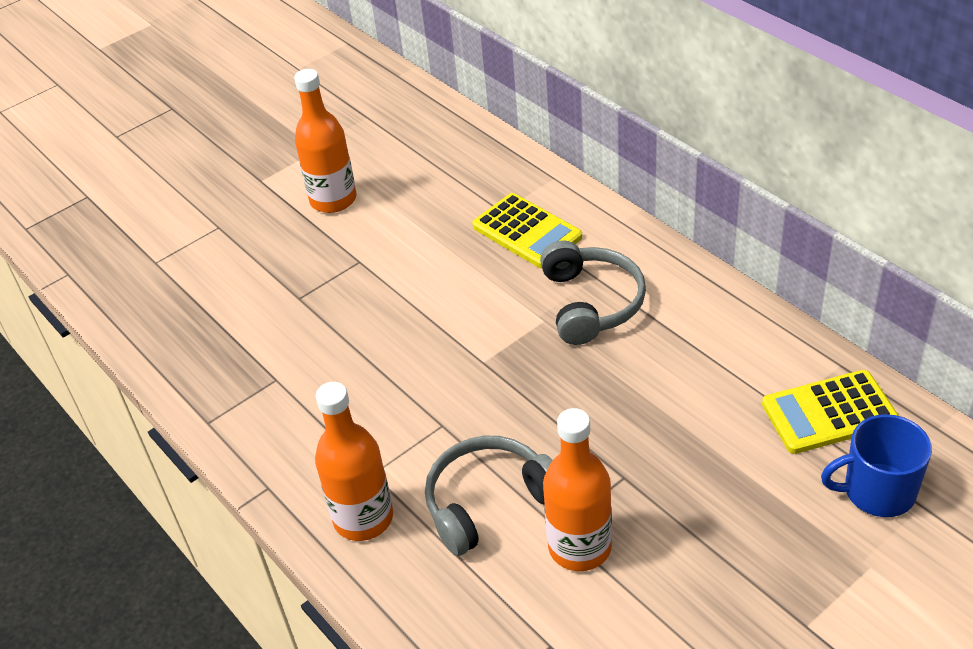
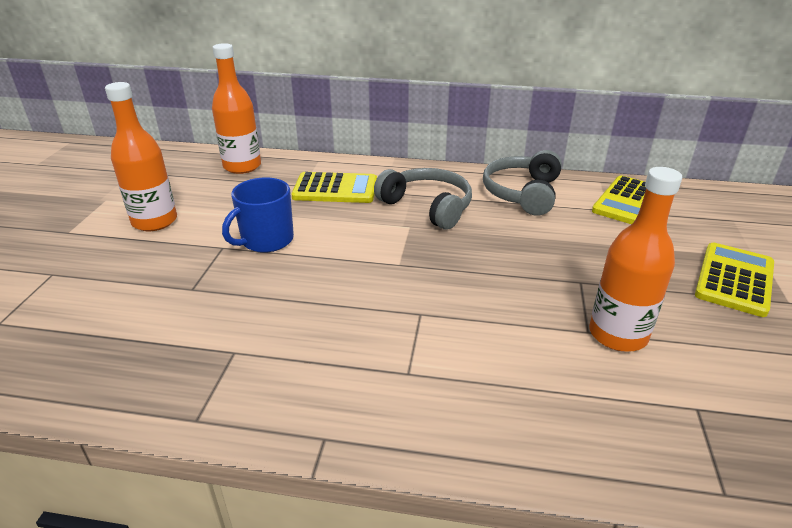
camera: 45 degrees left, 10 degrees down
(363, 518) = (443, 410): orange bottle -> orange bottle (242, 166)
(489, 502) = (521, 342): grey headphones -> grey headphones (522, 193)
(788, 569) = (734, 279): none -> yellow calculator
(877, 491) = (706, 223): blue mug -> blue mug (266, 240)

